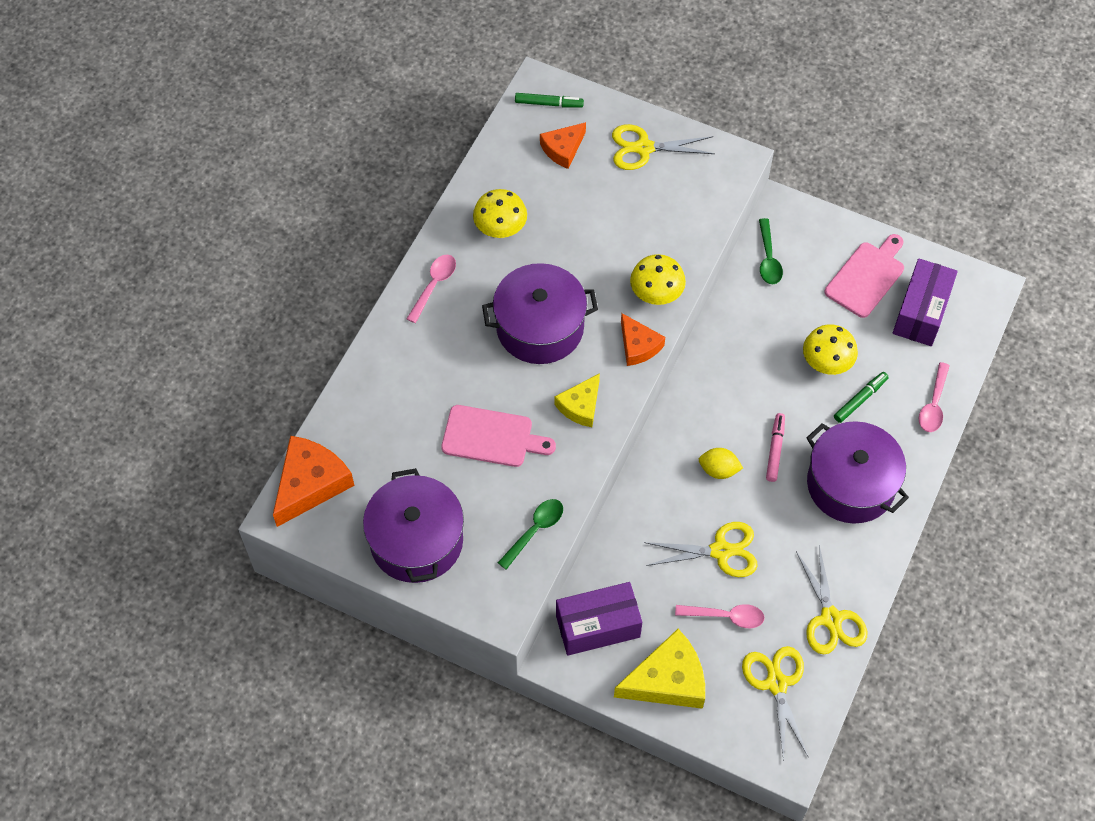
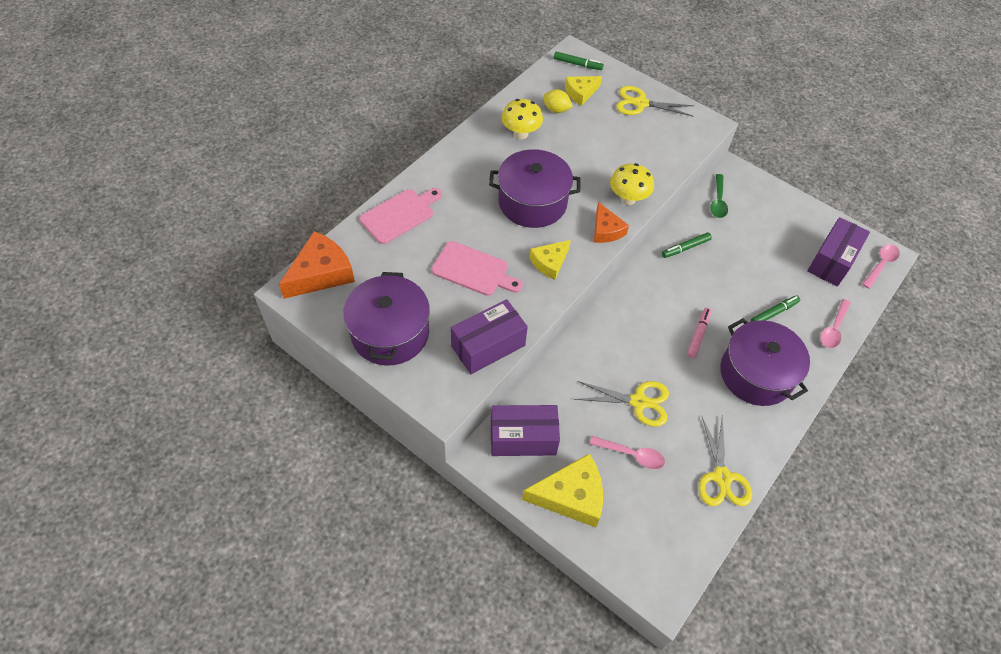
camera: 10 degrees right, 5 degrees down
(434, 285) = (460, 159): pink spoon -> pink spoon (881, 264)
(535, 530) = (488, 346): green spoon -> purple box
(563, 149) = (580, 93): orange cheese -> yellow cheese
(718, 470) = (649, 340): yellow lemon -> yellow lemon (556, 110)
(739, 335) = (685, 248): none -> green marker
(776, 683) = (664, 521): yellow scissors -> none
(826, 364) = (750, 281): yellow mushroom -> none
(866, 277) = (792, 228): pink cutting board -> pink cutting board (400, 215)

